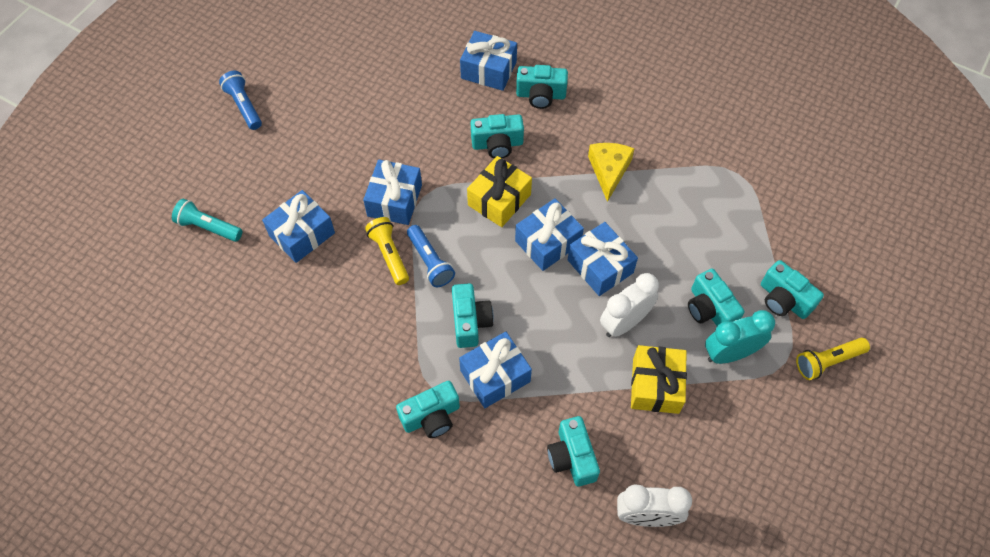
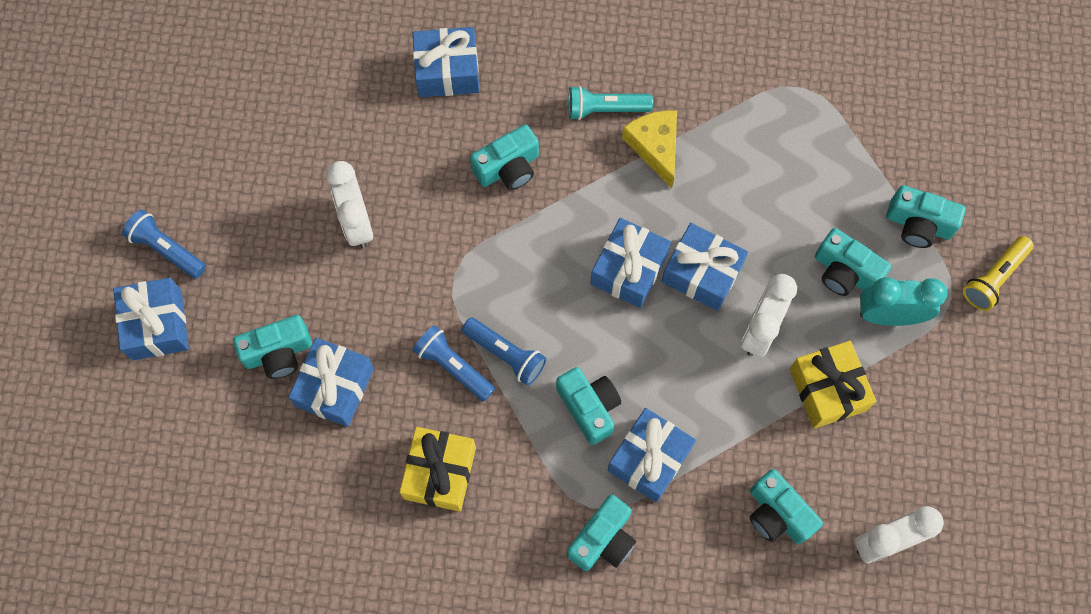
camera: 25 degrees left, 10 degrees up
(208, 227) = (215, 429): turquoise flashlight -> turquoise flashlight (605, 109)
(375, 138) = (356, 223): none -> white clock
(389, 255) = (453, 367): yellow flashlight -> blue flashlight
(394, 200) = (423, 295): blue gift -> blue gift (157, 325)
(499, 200) = (546, 240): yellow gift -> yellow gift (440, 473)
(541, 95) = (527, 80): turquoise camera -> turquoise camera (278, 353)
(730, 353) = (889, 315): turquoise clock -> turquoise clock turned 45 degrees clockwise

